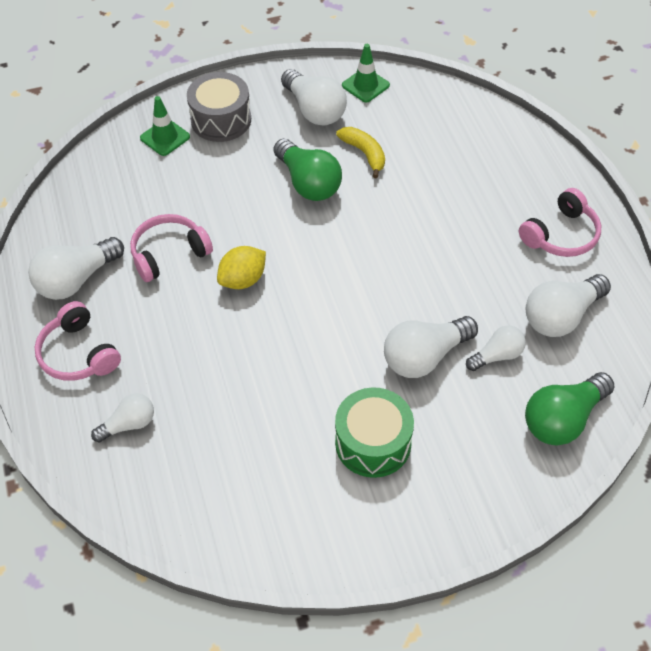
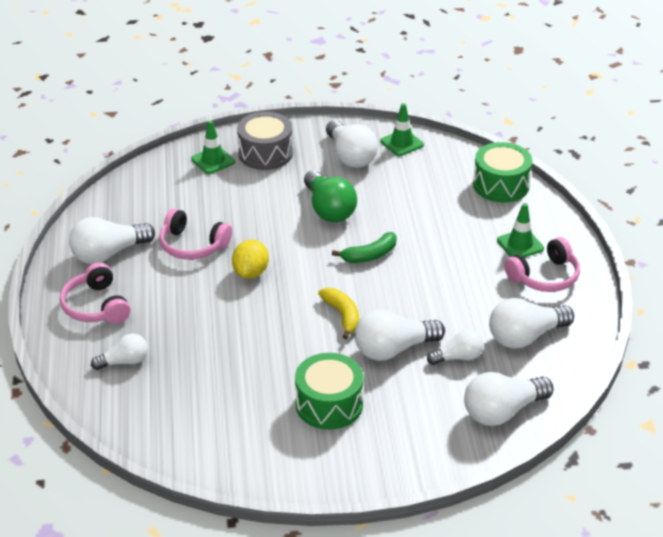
camera: 10 degrees right, 15 degrees down
(169, 254) = (192, 245): pink headphones -> pink headphones turned 135 degrees counterclockwise
(243, 280) = (251, 272): yellow lemon -> yellow lemon turned 45 degrees counterclockwise
(364, 153) = (385, 194): yellow banana -> yellow banana (342, 316)
(368, 236) = (370, 255): none -> green banana
(484, 124) = (501, 185): none -> green drum
(524, 197) = (520, 244): none -> green traffic cone
(563, 419) = (502, 411): green light bulb -> white light bulb

